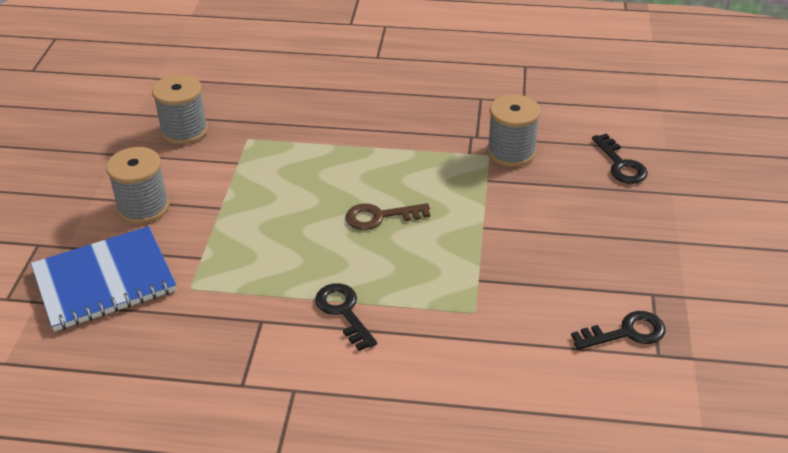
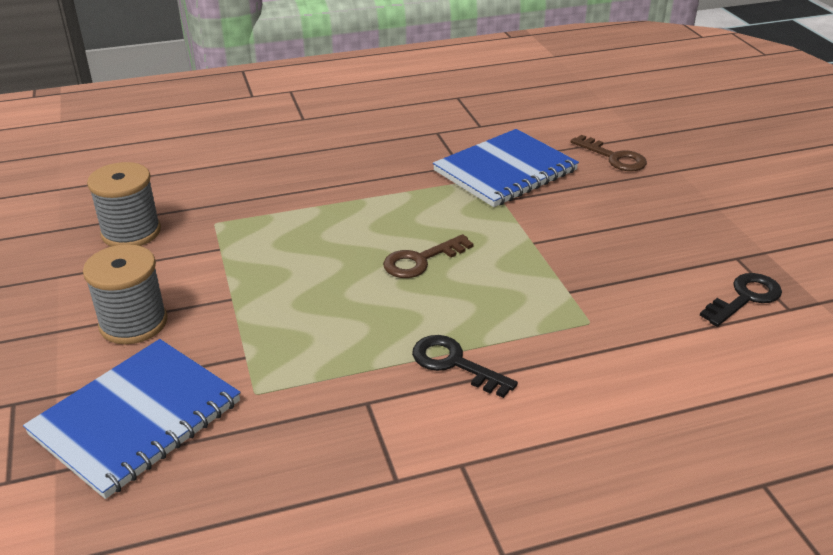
camera: 25 degrees left, 5 degrees down
(511, 152) = (505, 171): grey spool -> blue notebook
(621, 164) = (614, 157): black key -> brown key

